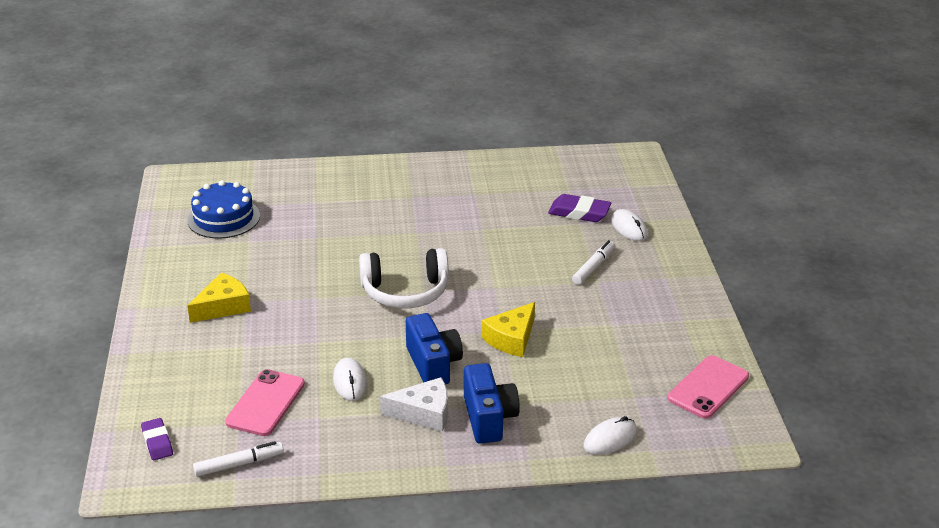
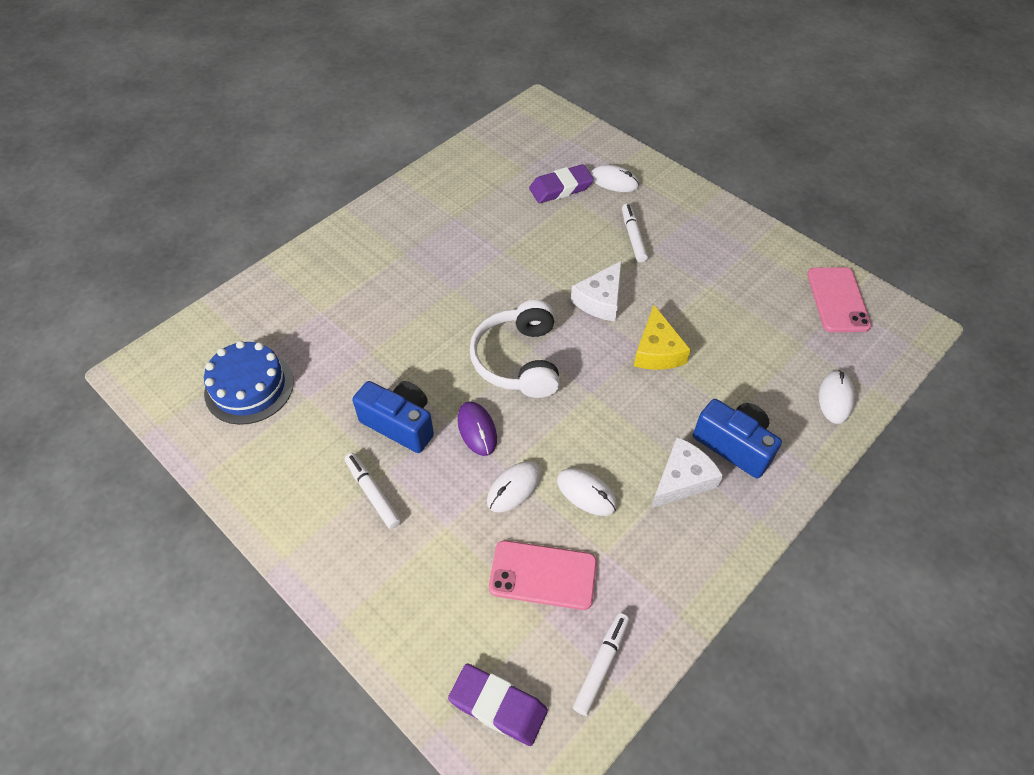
camera: 40 degrees left, 20 degrees up
(157, 442) = (498, 706): purple eraser -> purple eraser, size x1.53
(223, 306) = (372, 493): yellow cheese -> white marker
(265, 403) = (543, 575): pink phone -> pink phone turned 60 degrees counterclockwise
(308, 352) = (514, 488): none -> white mouse
(327, 312) = (477, 430): none -> purple mouse
(405, 292) = (518, 360): white headphones -> white headphones turned 135 degrees clockwise
(433, 364) = (630, 422): blue camera -> blue camera (400, 424)
(512, 290) = (600, 300): none -> white cheese

